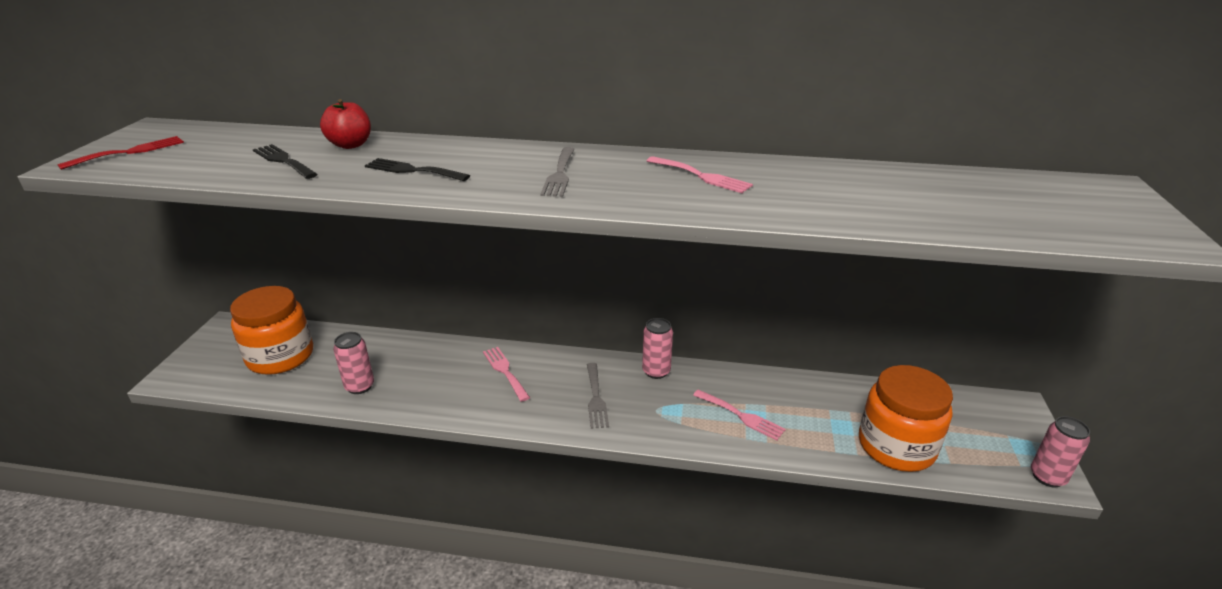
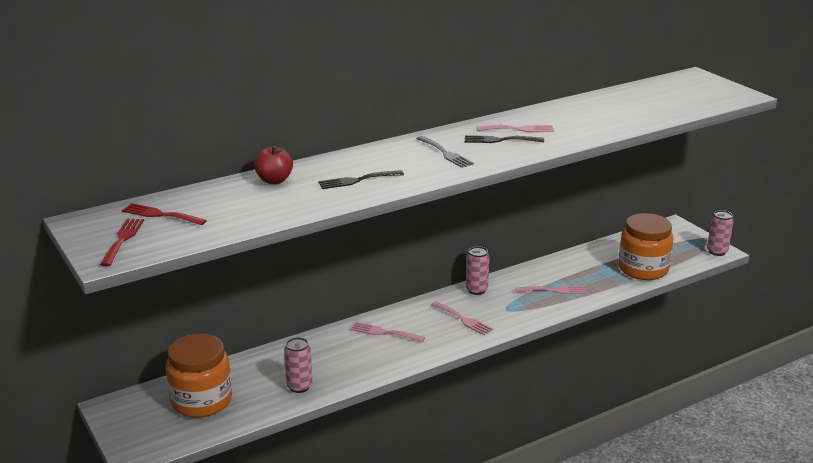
camera: 40 degrees left, 5 degrees down
(204, 142) = (160, 215): none -> red fork
(283, 161) = (257, 204): black fork -> black fork (499, 140)
(596, 398) = (463, 319): grey fork -> pink fork

